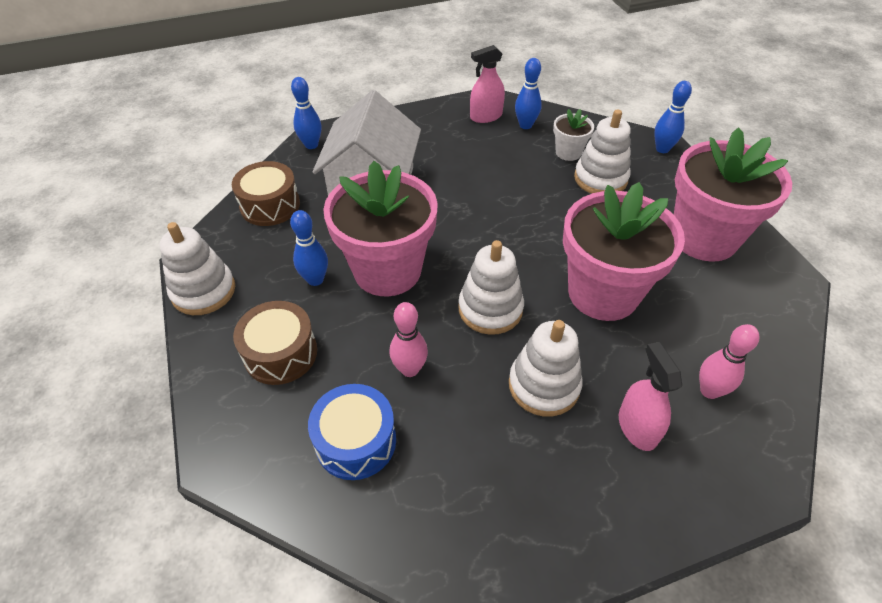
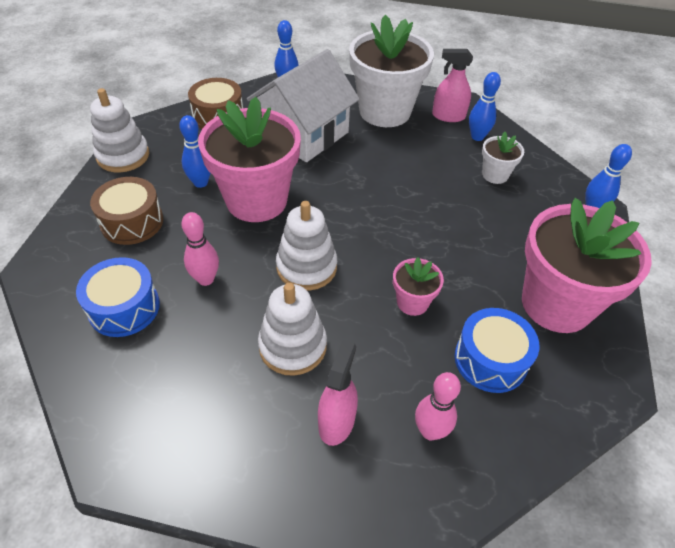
camera: 30 degrees right, 0 degrees up
(427, 134) = (385, 111): none -> white flower pot
(600, 179) = (504, 209): white stacking toy -> none
(603, 293) = (412, 302): pink flower pot -> pink flower pot, size x0.46
(699, 308) = (490, 360): none -> blue drum

